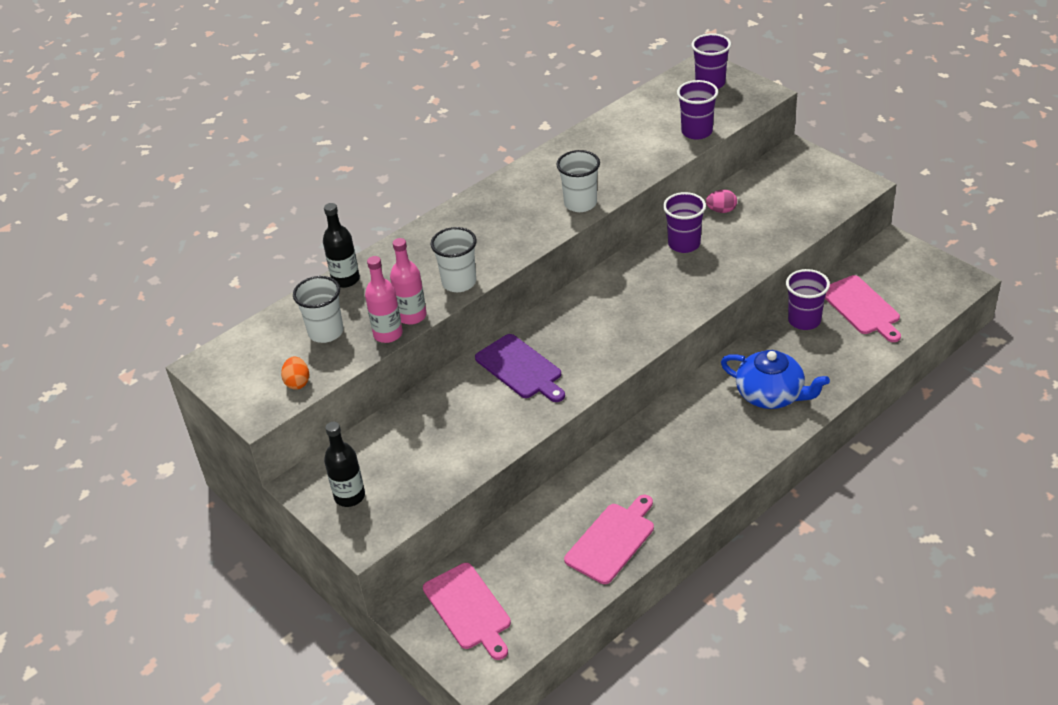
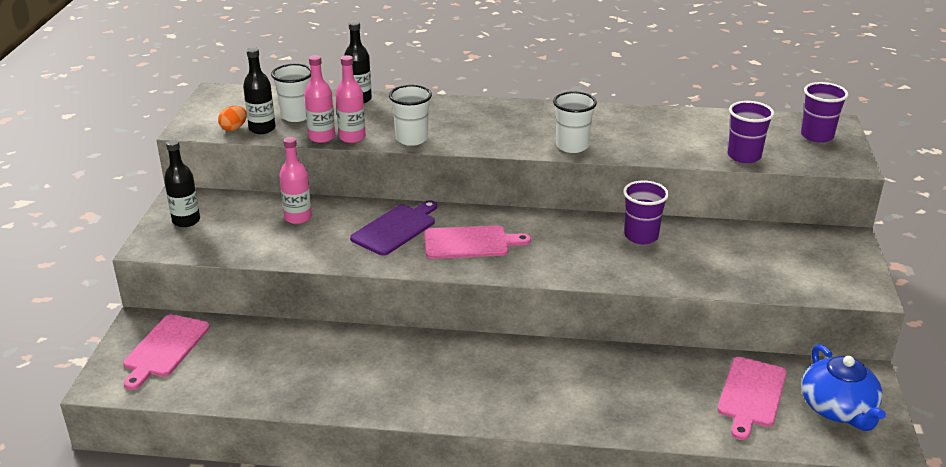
camera: 45 degrees right, 10 degrees down
(322, 364) = (262, 129): none -> black bottle
(433, 420) = (298, 218): none -> pink bottle
(520, 368) = (396, 228): purple cutting board -> purple cutting board turned 150 degrees counterclockwise
(612, 541) = (301, 385): pink cutting board -> pink cutting board (470, 243)
(721, 210) = (711, 235): pink egg -> none
(771, 395) = (567, 392): blue teapot -> blue teapot (838, 409)
(804, 320) = (685, 368): purple cup -> none

